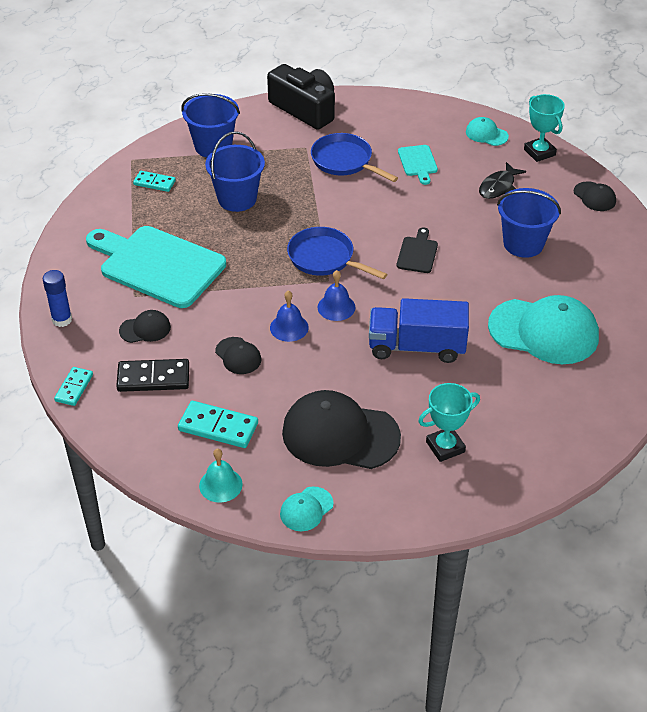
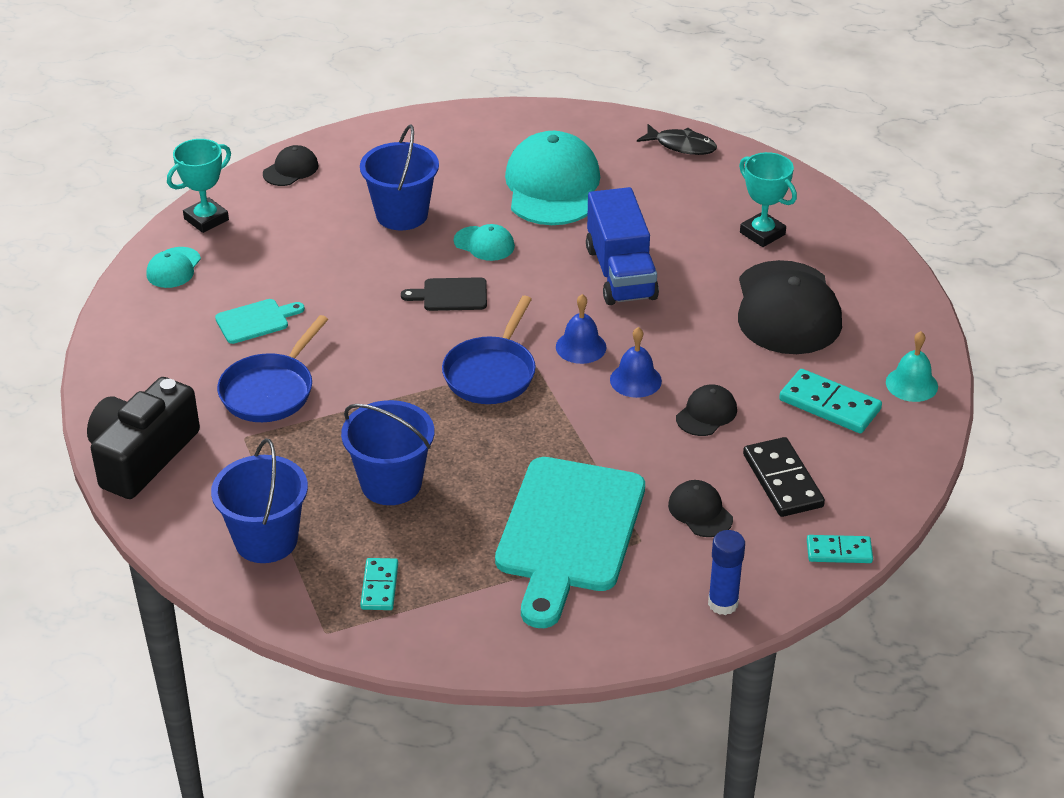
camera: 105 degrees left, 5 degrees down
(218, 427) = (829, 405): turquoise domino -> turquoise domino turned 60 degrees counterclockwise
(306, 509) = (904, 315): turquoise cap -> turquoise cap (484, 244)
(498, 186) = (291, 245): black fish -> black fish (681, 146)

